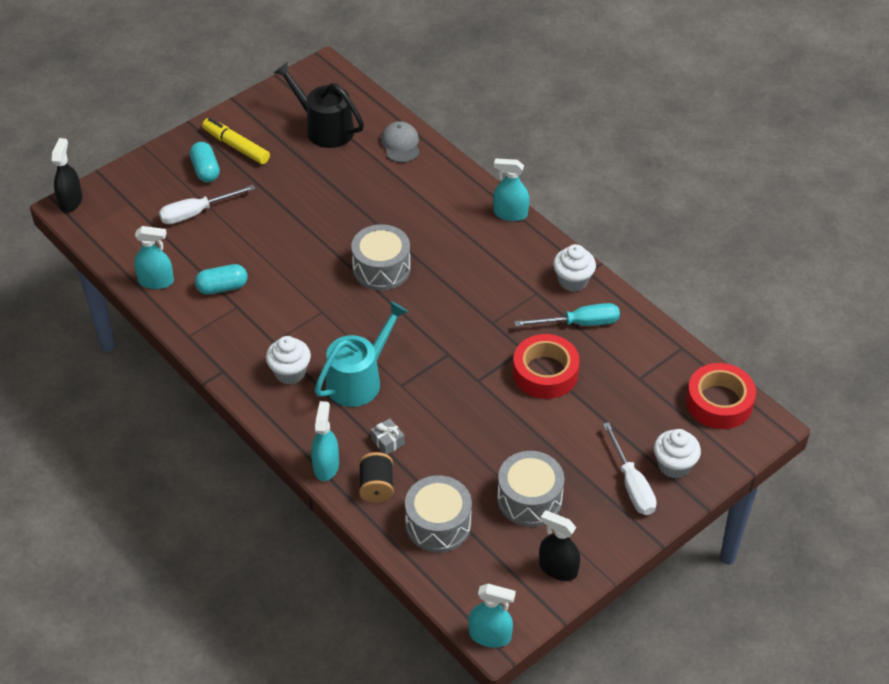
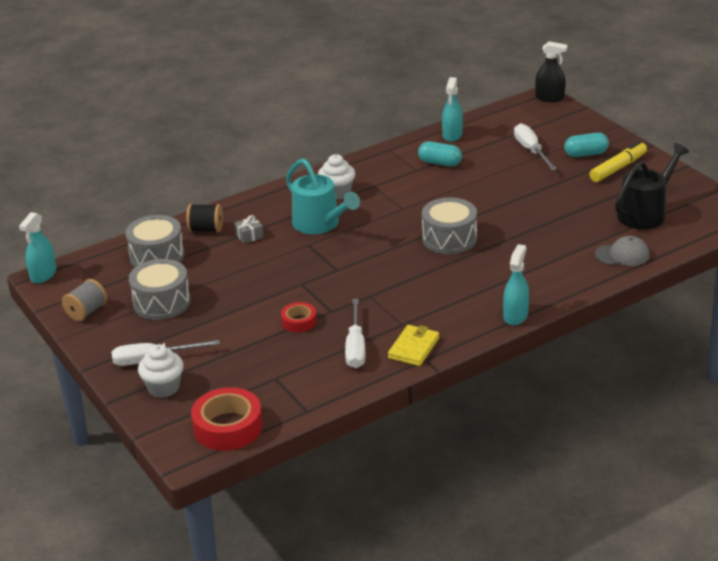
camera: 100 degrees right, 15 degrees down
(222, 287) = (440, 163): turquoise capsule -> turquoise capsule turned 60 degrees counterclockwise
(326, 466) = (235, 207): turquoise spray bottle -> none
(545, 373) = (299, 321): red tape -> red tape, size x0.56
(558, 568) = (86, 312): black spray bottle -> grey spool
(573, 281) = (414, 348): white cupcake -> yellow wallet
(579, 323) = (355, 347): turquoise screwdriver -> white screwdriver

